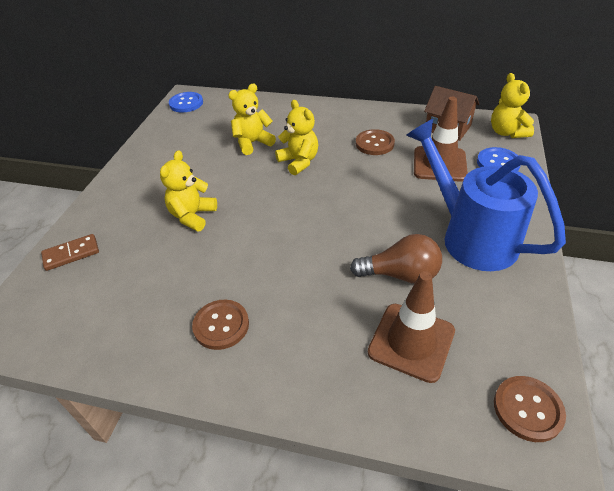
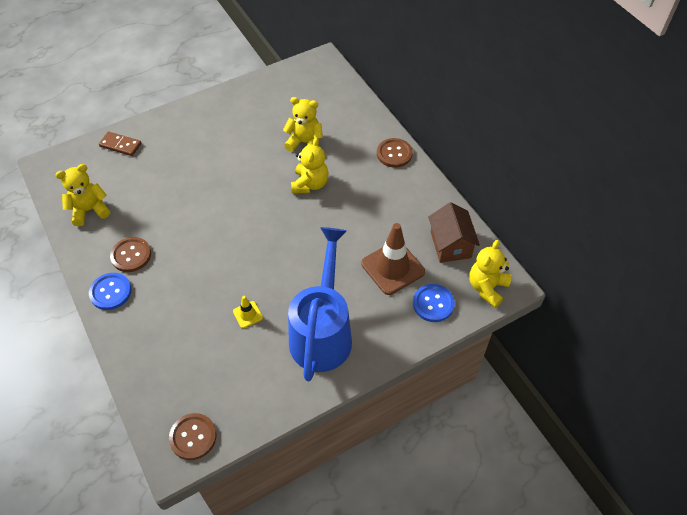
camera: 45 degrees right, 10 degrees up
(186, 103) = (312, 69): blue button -> blue button (110, 292)
(192, 216) = (201, 172): yellow teddy bear -> yellow teddy bear (89, 210)
(374, 143) = (378, 212): brown button -> brown button (394, 154)
(400, 274) = (248, 314): brown light bulb -> yellow traffic cone
(411, 342) = (196, 353): brown traffic cone -> none

